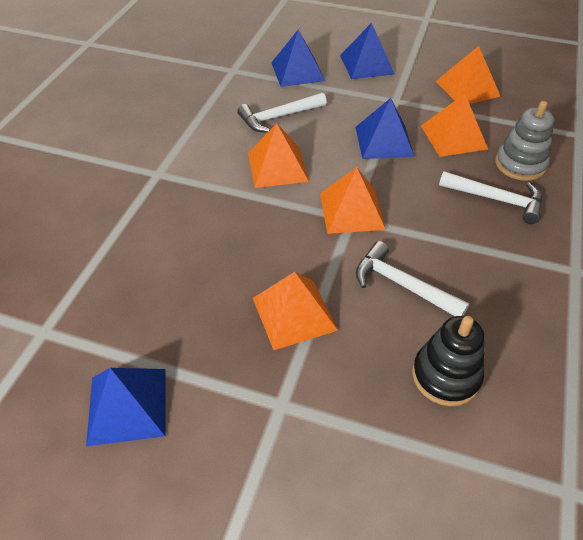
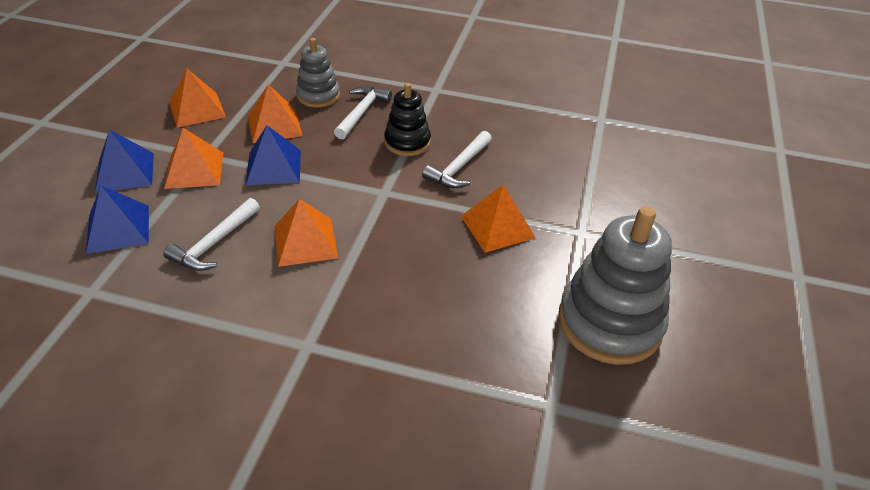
camera: 95 degrees left, 5 degrees down
(127, 405) = (609, 322): blue pyramid -> grey stacking toy
(278, 117) = (214, 243): white hammer -> white hammer turned 60 degrees clockwise
(352, 211) = (374, 191): orange pyramid -> orange pyramid (194, 170)
(445, 376) = (537, 154): black stacking toy -> black stacking toy (407, 142)

